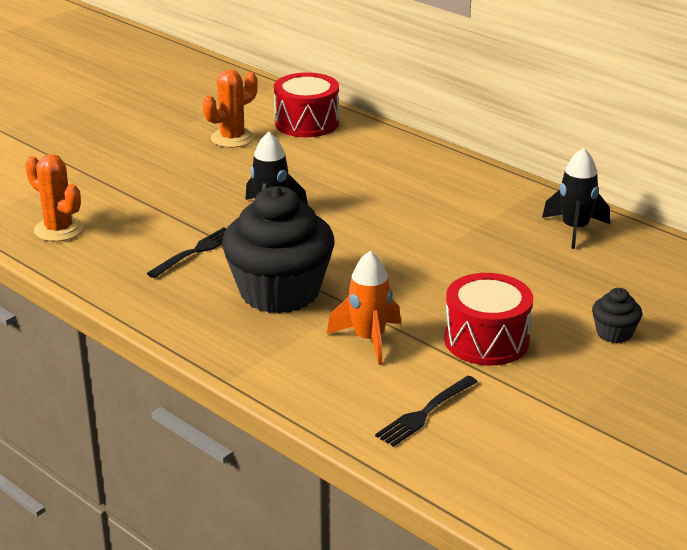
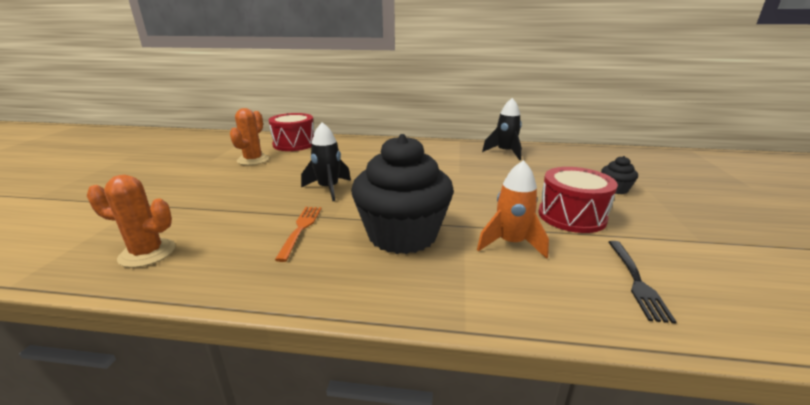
camera: 35 degrees left, 5 degrees down
(195, 252) = (300, 229): black fork -> orange fork

